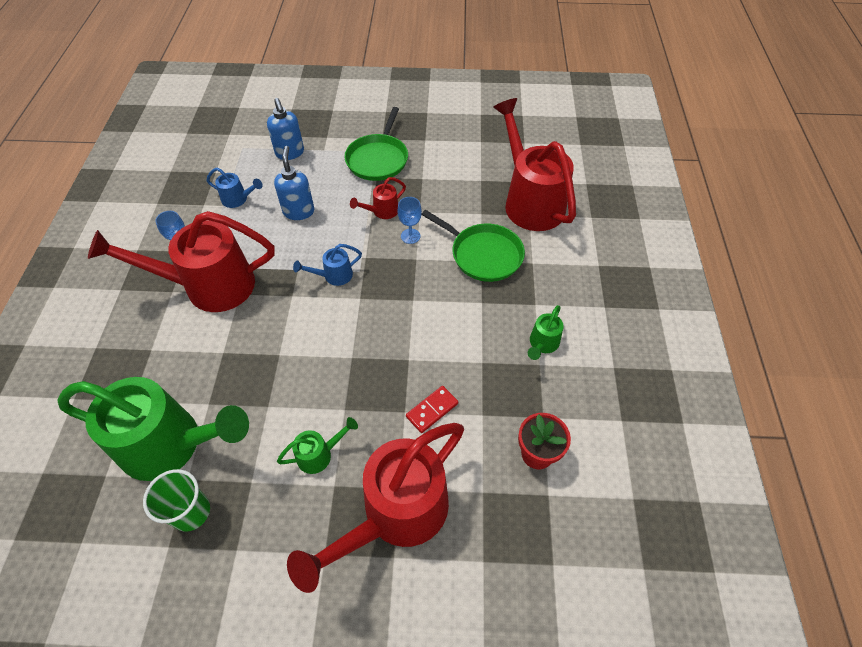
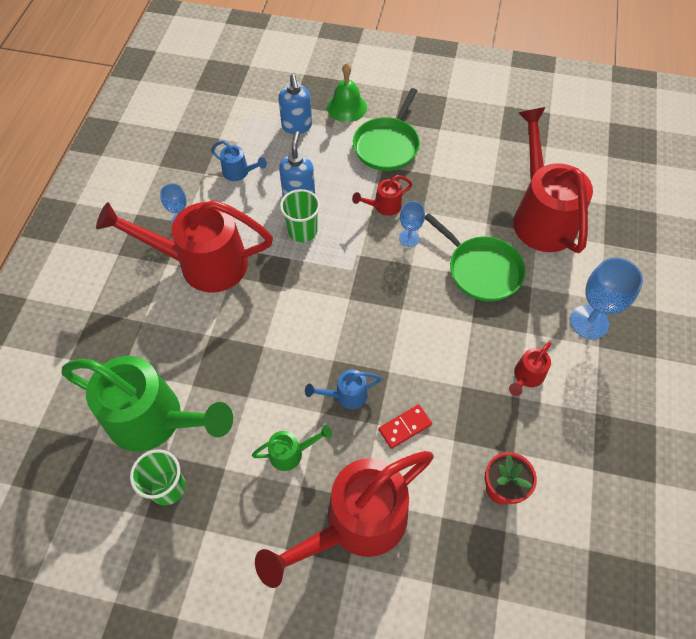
camera: 10 degrees right, 5 degrees up
(306, 243) = (302, 231): none -> green cup
(334, 276) = (326, 271): blue watering can -> blue watering can (346, 395)
(335, 131) = (346, 107): none -> green bell
(542, 344) = (526, 377): green watering can -> red watering can
(591, 286) = (589, 322): none -> blue goblet

